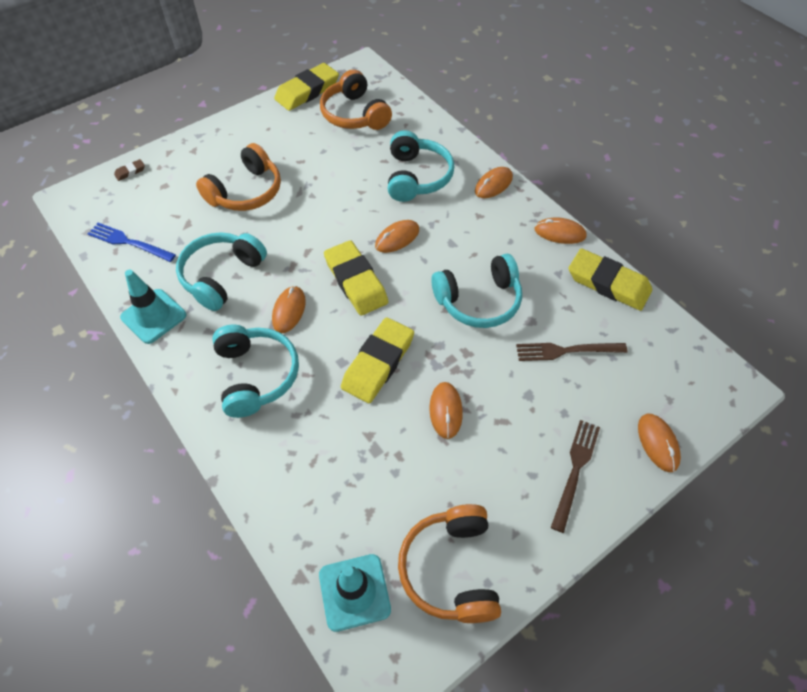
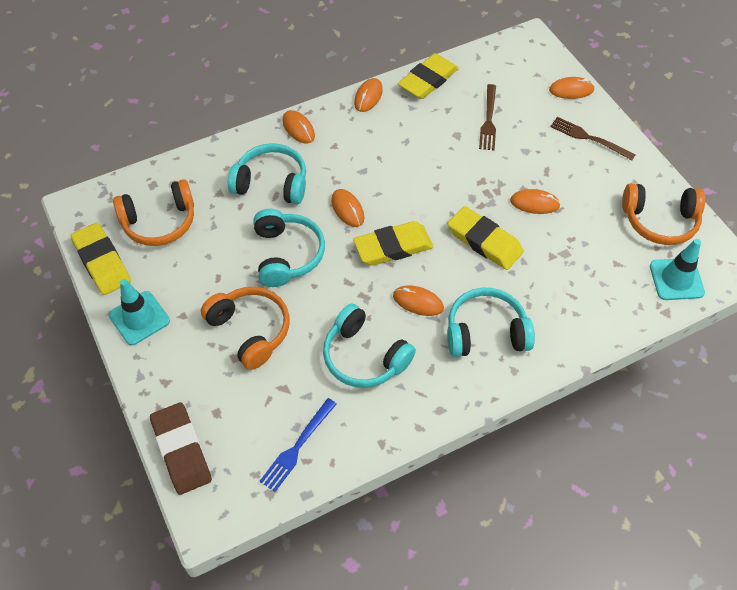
camera: 80 degrees left, 0 degrees up
(130, 172) = (181, 450): brown eraser -> brown eraser, size x2.40
(153, 316) = (405, 419): turquoise traffic cone -> turquoise traffic cone (139, 318)
(479, 301) = (431, 163): turquoise headphones -> turquoise headphones (287, 254)

